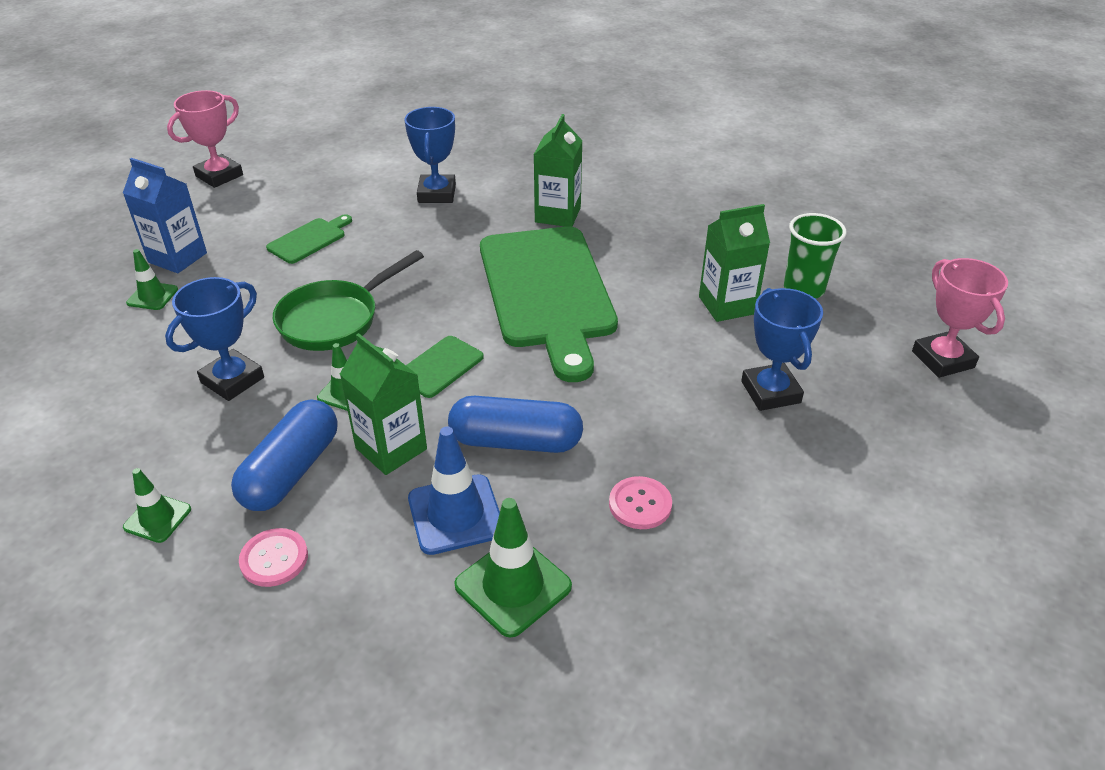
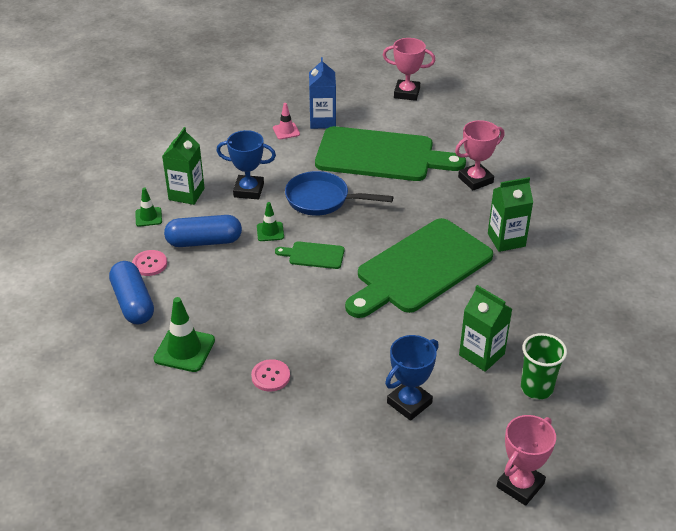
camera: 60 degrees right, 0 degrees up
(152, 296) = (286, 131): green traffic cone -> pink traffic cone
(309, 239) = (381, 155): green cutting board -> green cutting board, size x2.40
(335, 319) = (322, 200): green pan -> blue pan
(391, 448) = (243, 267): green carton -> green carton (186, 194)
(437, 194) = (475, 180): blue trophy -> pink trophy
(455, 514) = (215, 310): blue traffic cone -> none
(516, 441) = (282, 309): blue capsule -> blue capsule (133, 303)

